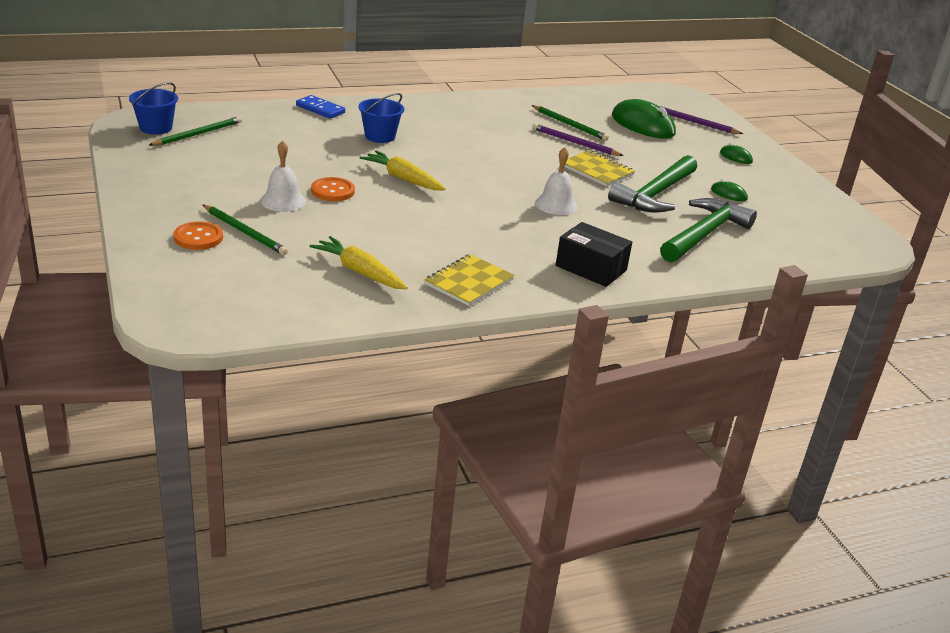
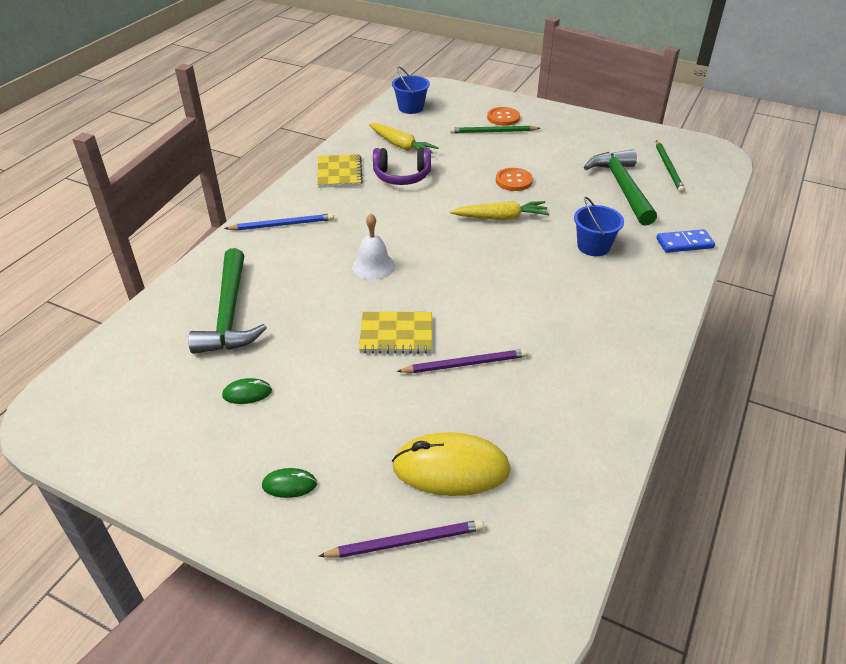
camera: 140 degrees right, 10 degrees up
(156, 128) = (694, 156): blue bucket -> blue bucket (411, 108)
(283, 201) = (520, 158): white bell -> none
(359, 272) = (401, 146): yellow carrot -> yellow carrot turned 45 degrees clockwise
(416, 246) = (402, 176): none -> purple headphones
(570, 125) = (510, 394): green pencil -> none
(591, 268) = (282, 225): black box -> blue pencil
(643, 125) = (451, 468): green mouse -> yellow mouse
(655, 194) = (314, 338): green hammer -> green hammer (622, 187)

